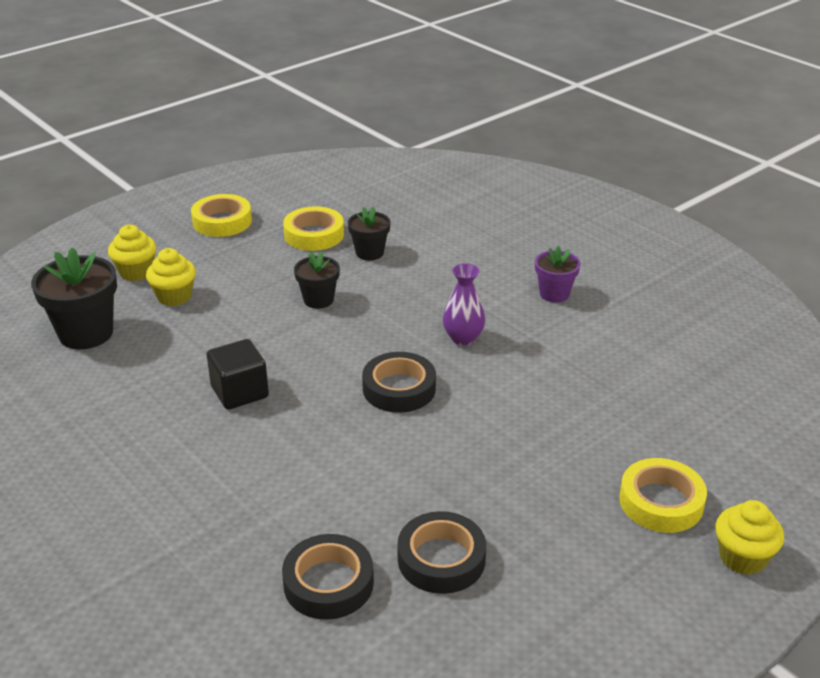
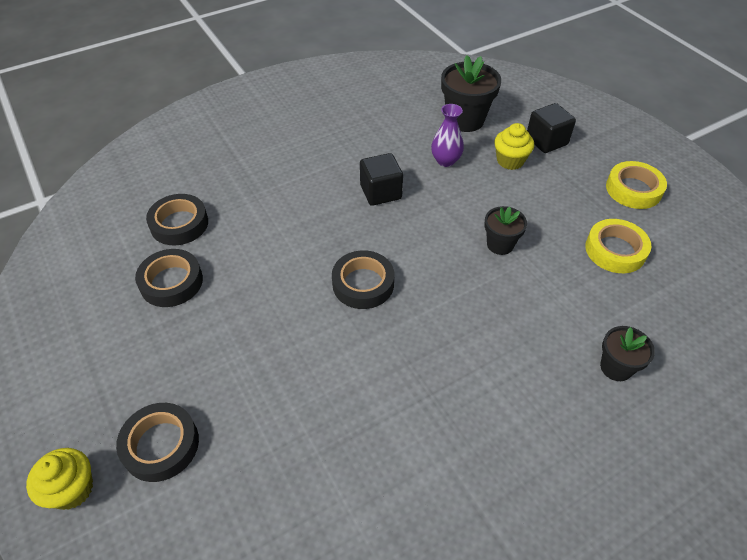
camera: 100 degrees right, 15 degrees up
(136, 272) = (546, 141): yellow cupcake -> black cube
(369, 253) = (583, 289): black flower pot -> black flower pot (616, 367)
(463, 338) = (427, 341): purple vase -> purple vase (445, 161)
(554, 294) = (499, 444): purple flower pot -> none
(661, 502) = (161, 445): yellow tape -> black tape

